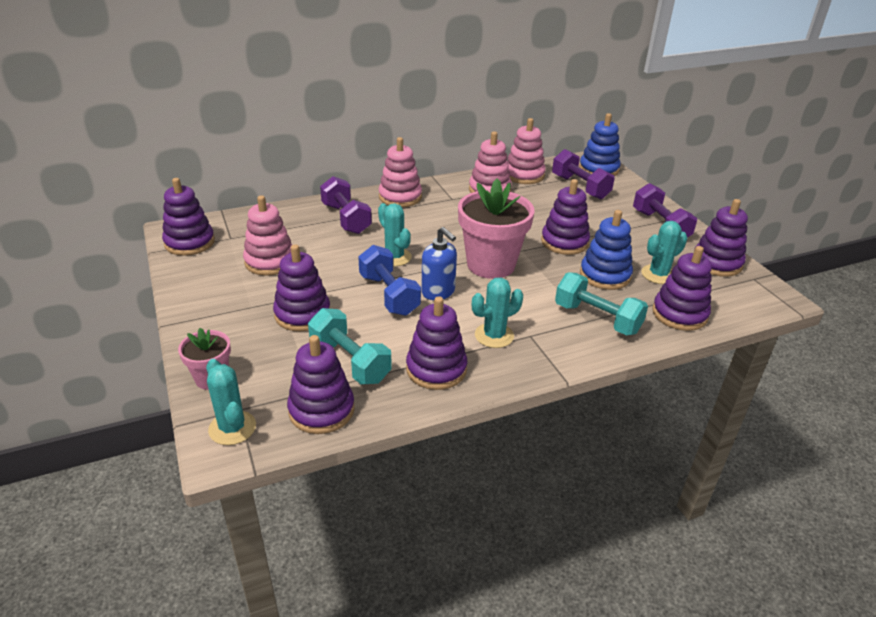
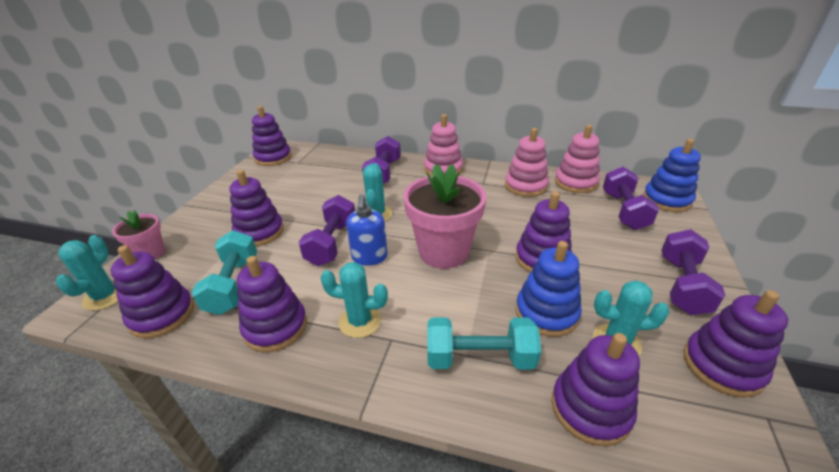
camera: 40 degrees right, 0 degrees up
(270, 261) = (296, 186): pink stacking toy -> none
(389, 295) = (332, 243): blue dumbbell -> purple dumbbell
(597, 318) = (479, 358): turquoise dumbbell -> turquoise dumbbell turned 75 degrees counterclockwise

